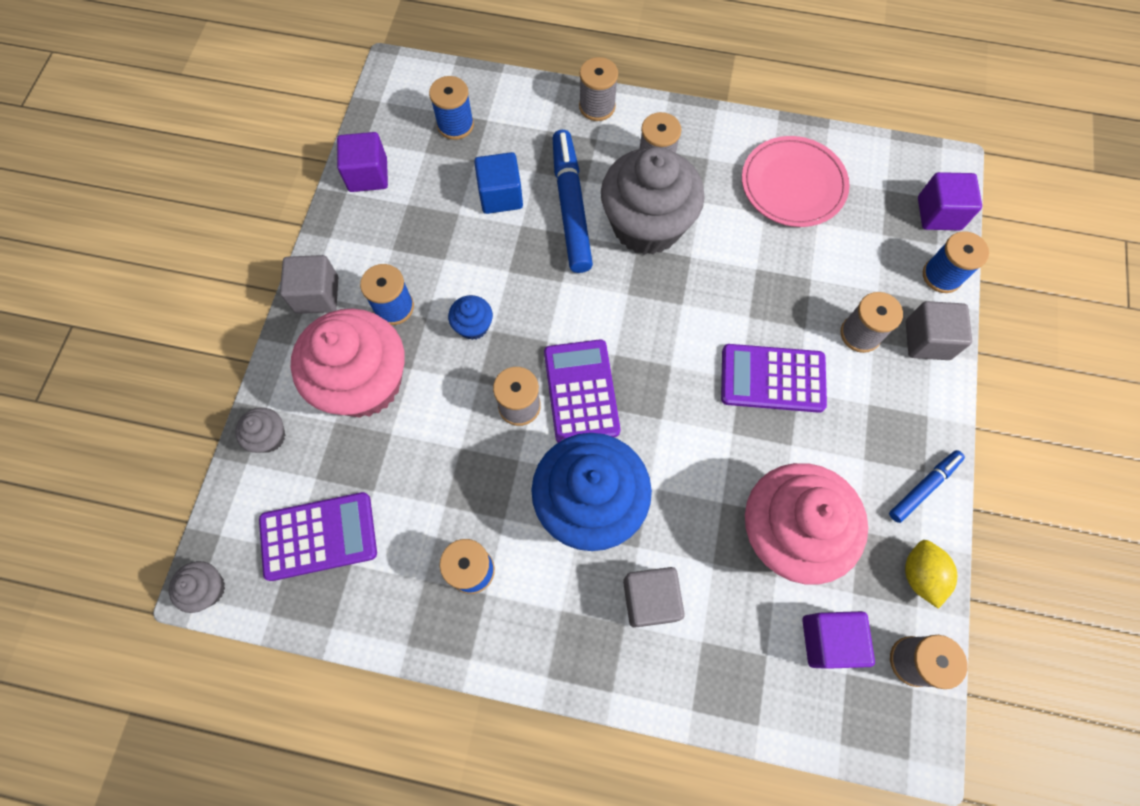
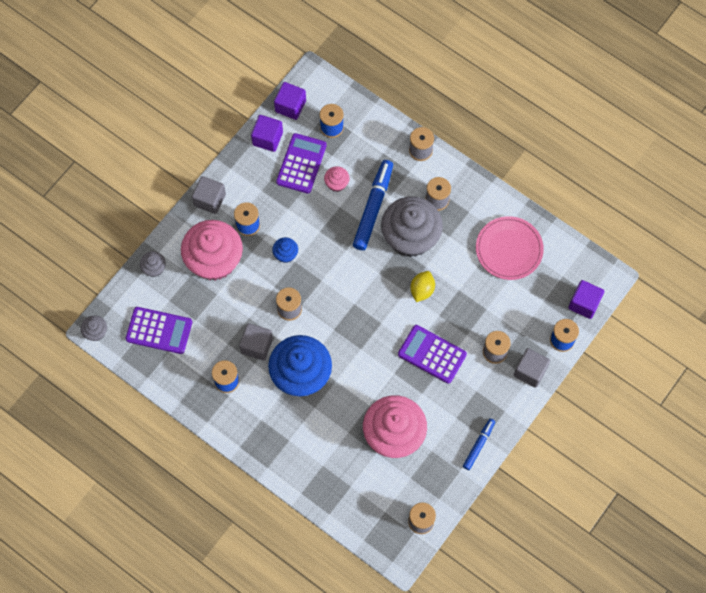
camera: 25 degrees right, 0 degrees up
(500, 195) = (336, 183): blue cube -> pink cupcake
(581, 391) = (326, 316): purple calculator -> purple calculator (301, 163)
(650, 599) = (307, 434): grey cube -> grey cube (256, 345)
(828, 640) = (385, 493): purple cube -> purple cube (290, 106)
(920, 575) = (449, 485): yellow lemon -> yellow lemon (422, 290)
(923, 487) = (478, 445): blue marker -> blue marker turned 45 degrees counterclockwise

